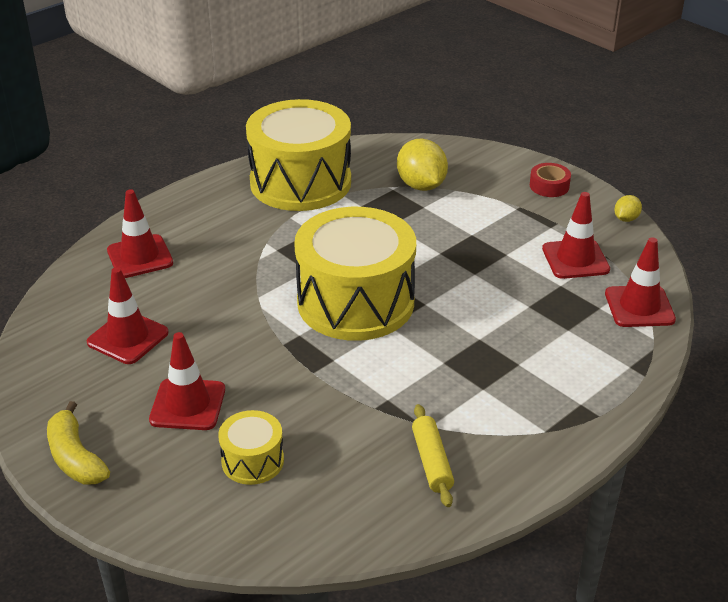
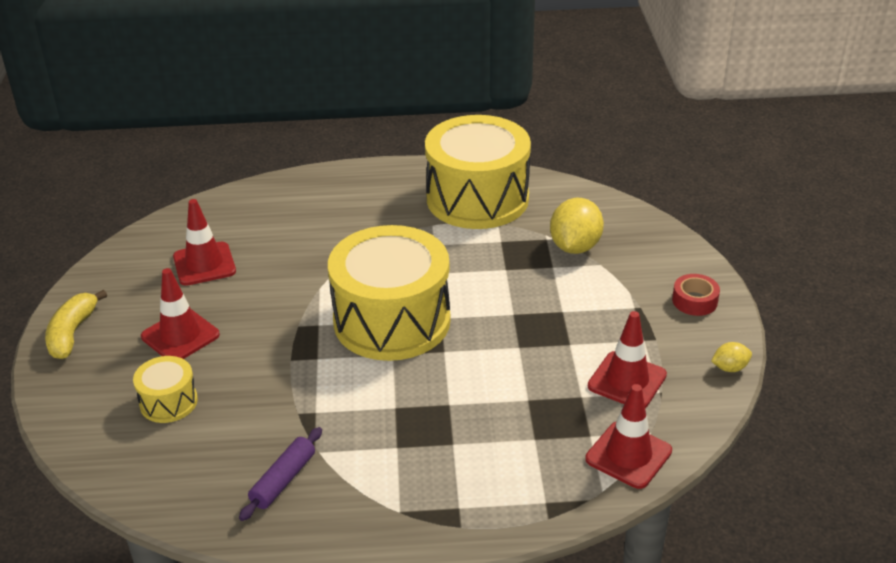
camera: 40 degrees right, 0 degrees up
(140, 257) = (286, 206): red traffic cone -> none
(432, 462) = (283, 480): yellow rolling pin -> purple rolling pin

